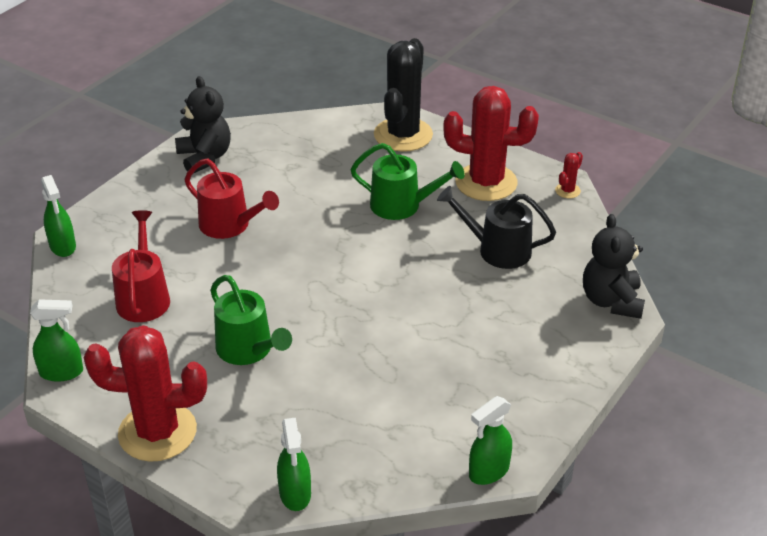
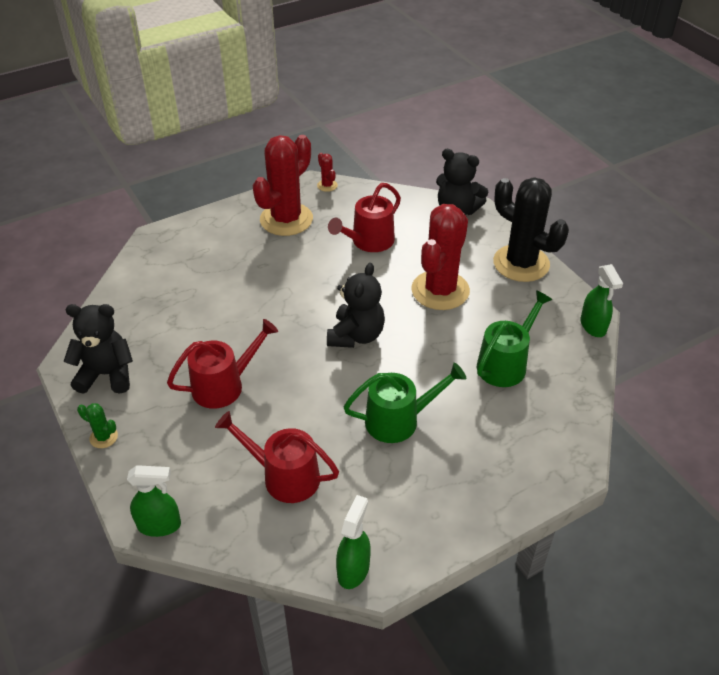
camera: 65 degrees left, 5 degrees up
(137, 183) = (103, 437): none -> green cactus
(157, 432) = (470, 512): red cactus -> red cactus (440, 290)
(295, 494) = (576, 439): green spray bottle -> none
(346, 286) = (356, 336): none -> black teddy bear
(402, 205) = (279, 272): green watering can -> green watering can (505, 364)
(403, 135) = (187, 241): black cactus -> black cactus (521, 263)
(497, 250) = (369, 241): black watering can -> red watering can

